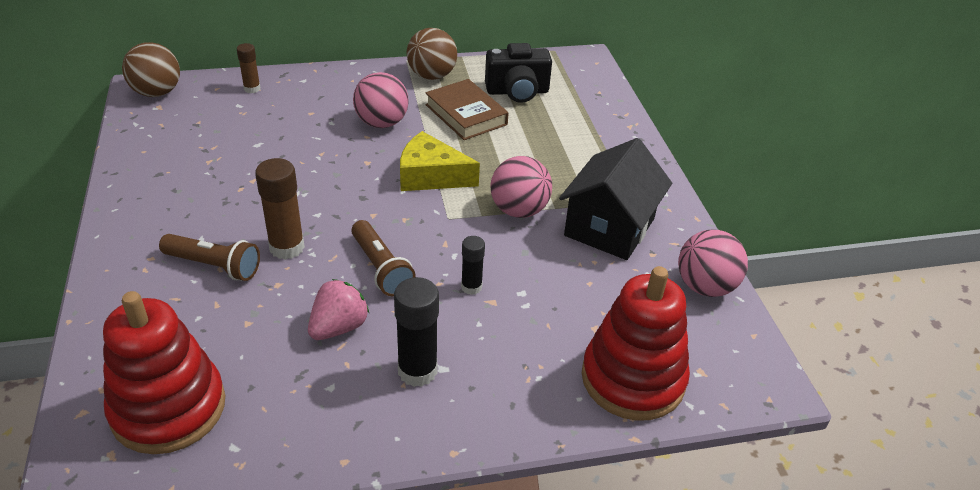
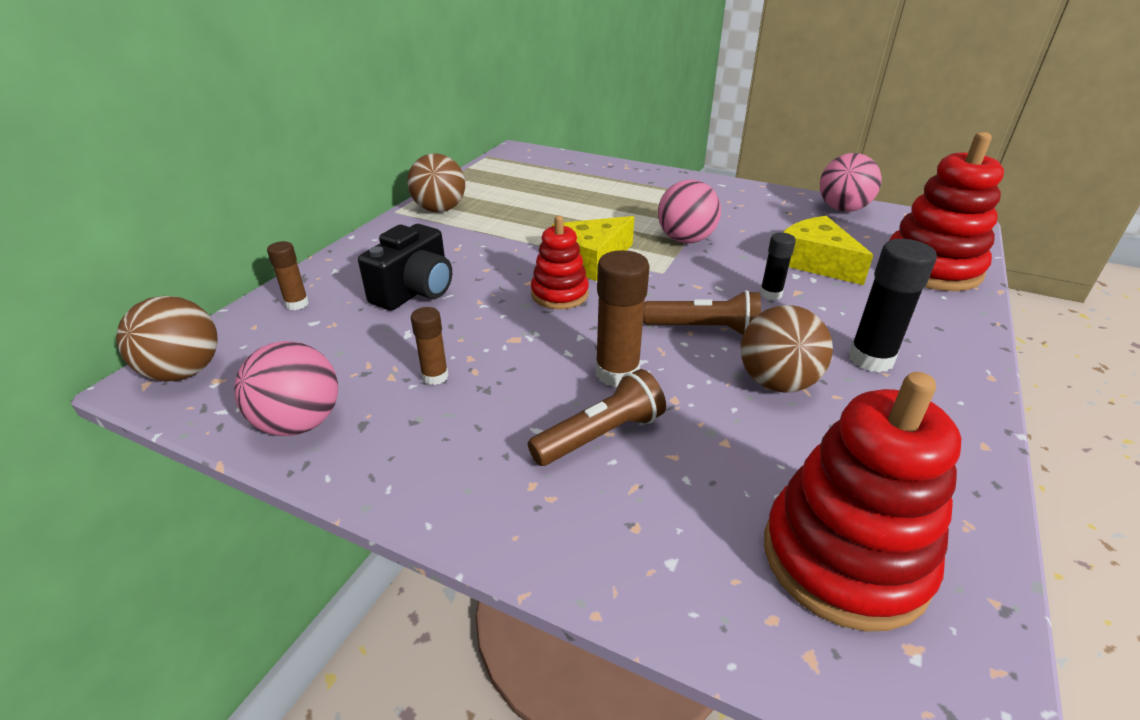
camera: 50 degrees left, 5 degrees down
(222, 176) = (435, 376): none -> brown glue stick
(338, 327) = (777, 382): pink strawberry -> brown ball
(364, 182) = (559, 294): none -> red stacking toy
(382, 123) = (476, 255): pink ball -> pink ball (299, 423)
(466, 114) = (522, 215): brown book -> none
(517, 92) = (522, 186): black camera -> black camera (415, 291)
(560, 298) = (815, 262): none -> yellow cheese
(609, 227) = (744, 215): black house -> none

